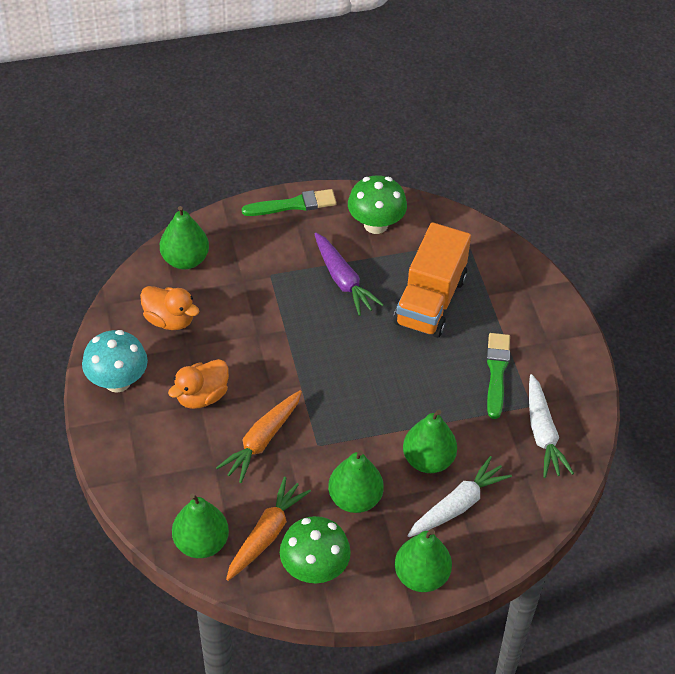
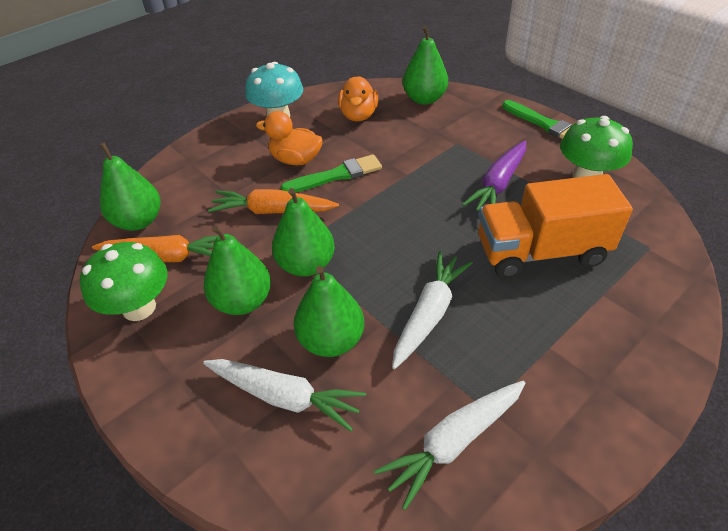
camera: 65 degrees right, 5 degrees down
(421, 576) = (164, 405): green pear -> green pear (306, 265)
(442, 394) = (429, 314): none -> white carrot
(496, 372) = (504, 350): green brush -> green brush (336, 175)

